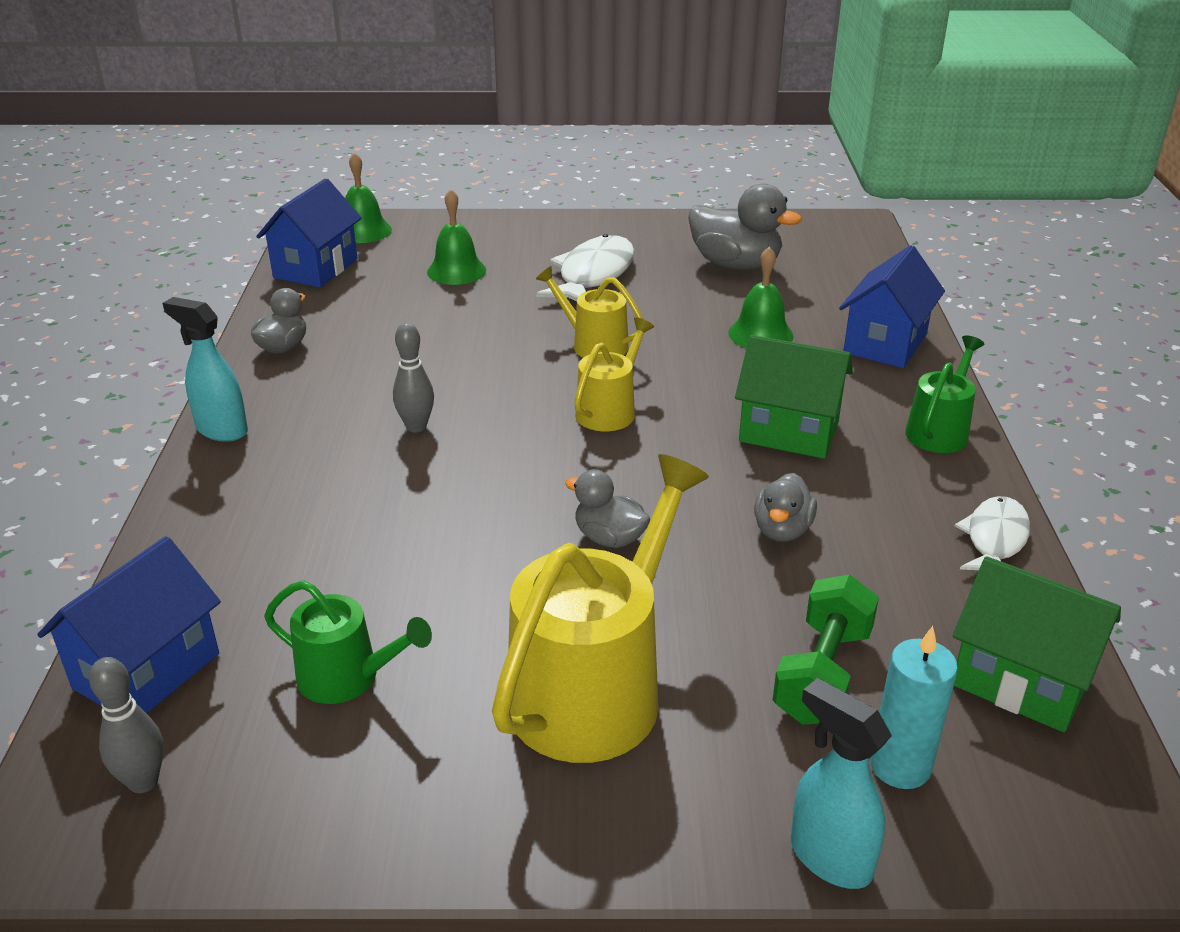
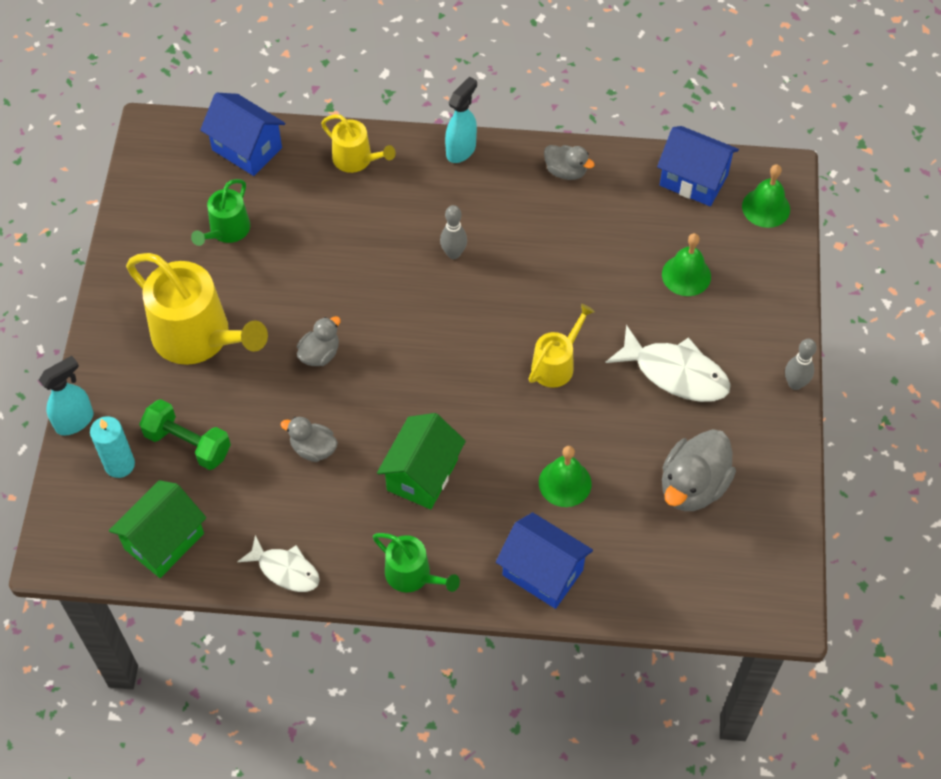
camera: 95 degrees right, 25 degrees up
(143, 782) = (176, 159): grey bowling pin -> grey bowling pin (795, 384)
(609, 410) = (462, 366): yellow watering can -> yellow watering can (356, 159)

